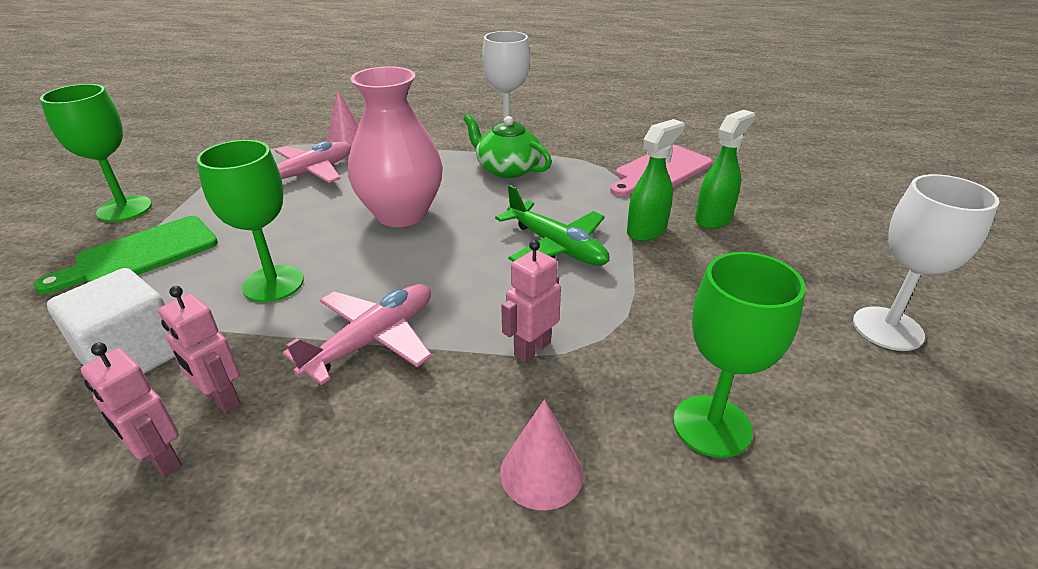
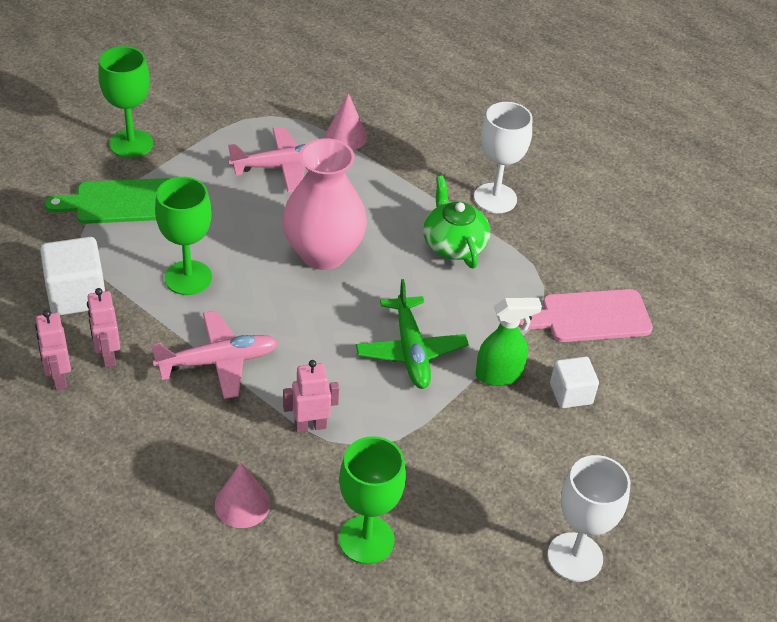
camera: 30 degrees right, 10 degrees up
(713, 219) = (571, 394): green spray bottle -> white cube

